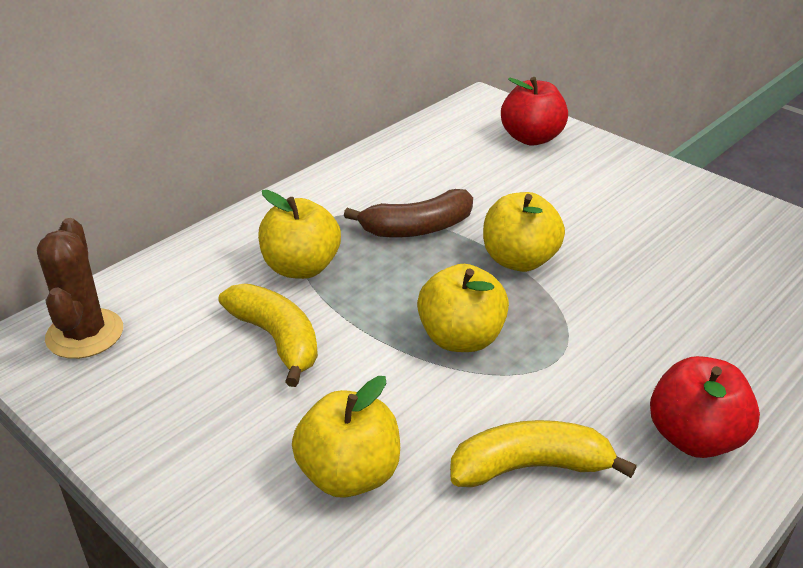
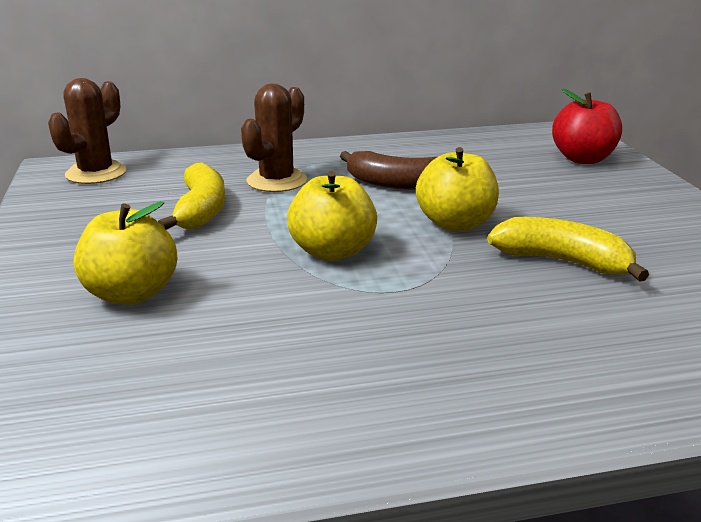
camera: 35 degrees right, 10 degrees down
(301, 267) = (277, 181): yellow apple -> brown cactus
(530, 467) = (265, 344): yellow banana -> yellow banana (562, 262)
(694, 437) = (445, 386): red apple -> none

